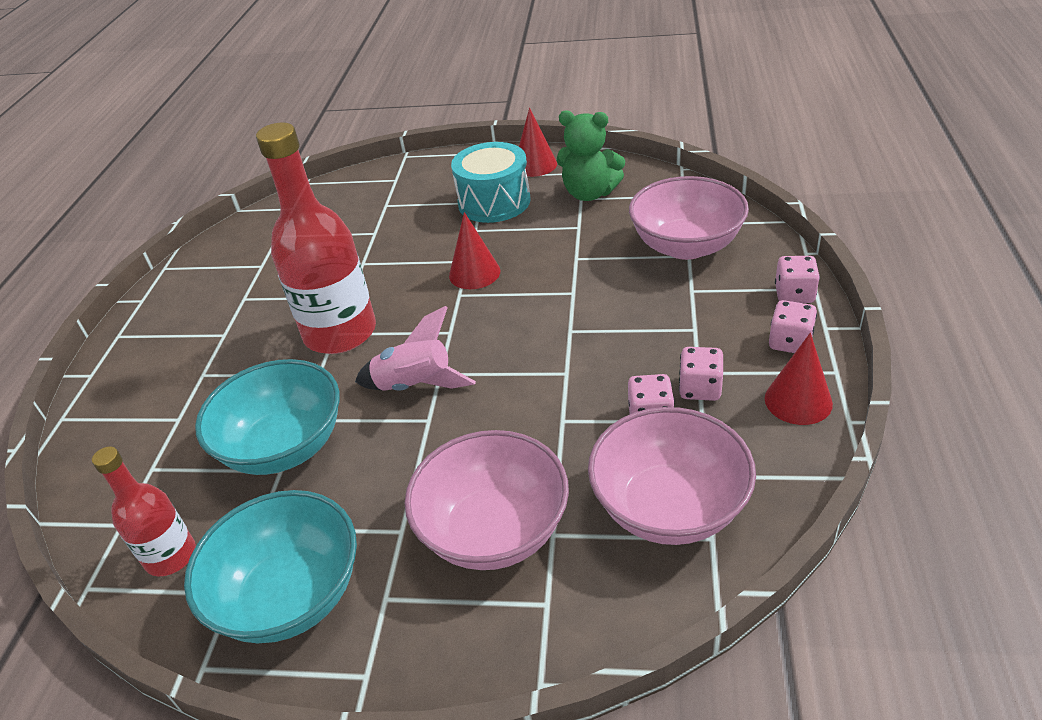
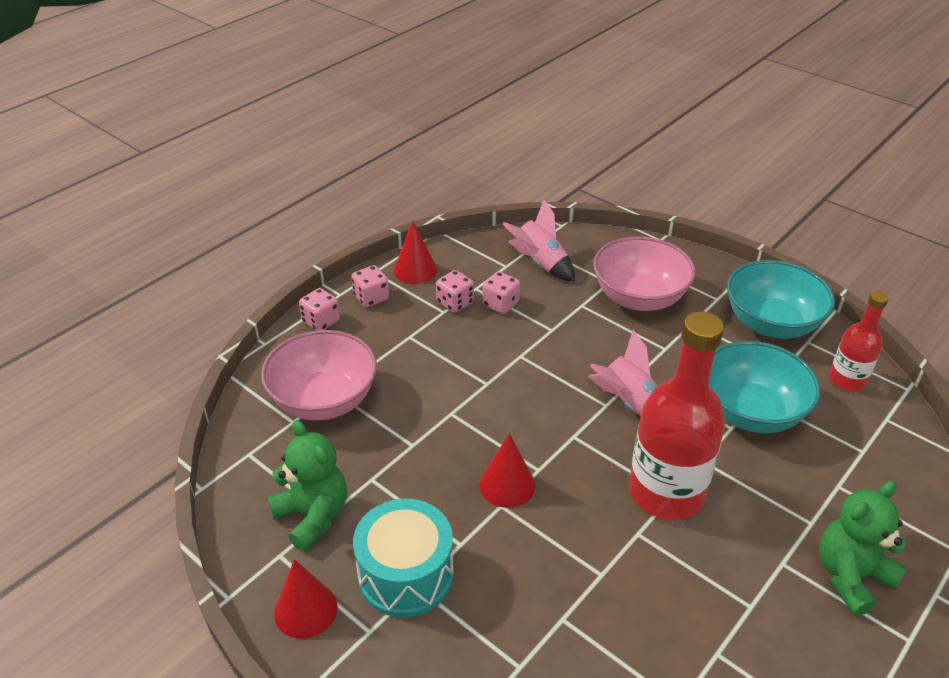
camera: 150 degrees left, 0 degrees up
(164, 352) = (851, 577): none -> green teddy bear
(669, 507) = (540, 263): pink bowl -> pink rocket

